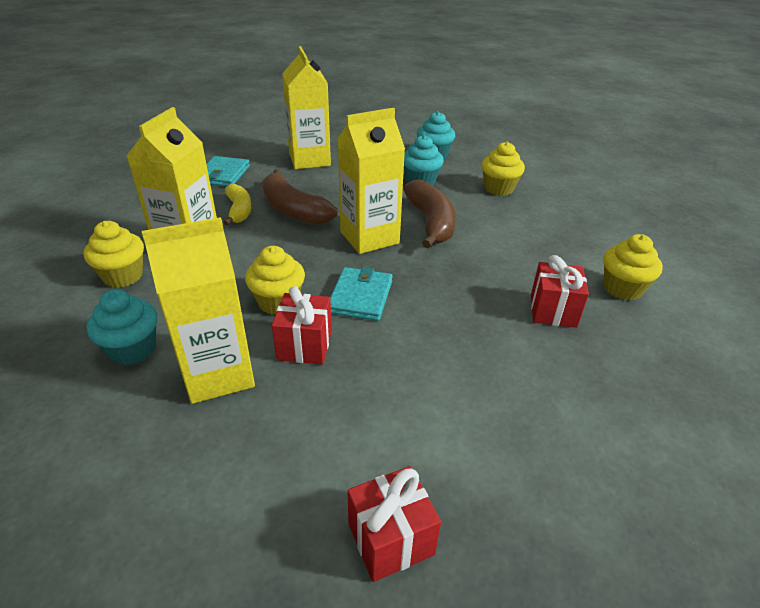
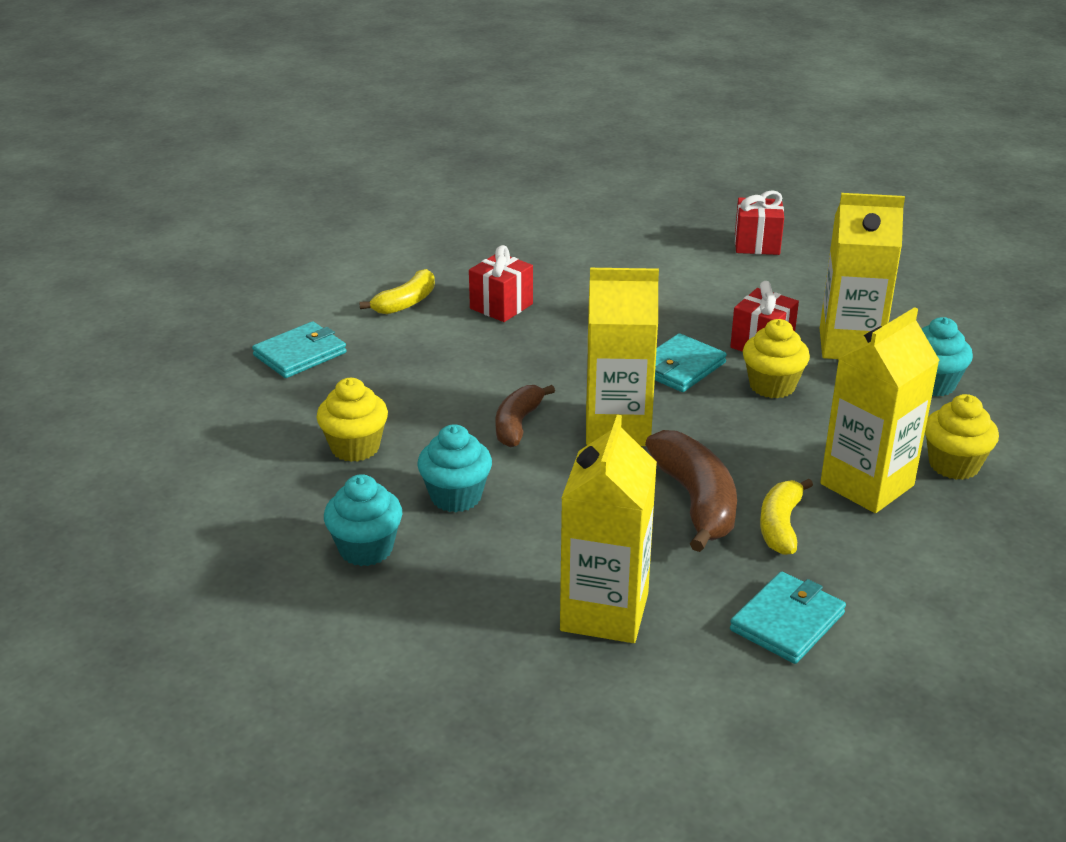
camera: 150 degrees left, 5 degrees down
(431, 223) = (517, 424): brown banana -> brown banana, size x0.64
(613, 227) = (300, 354): none -> turquoise wallet
(622, 288) = (406, 303): yellow cupcake -> yellow banana

